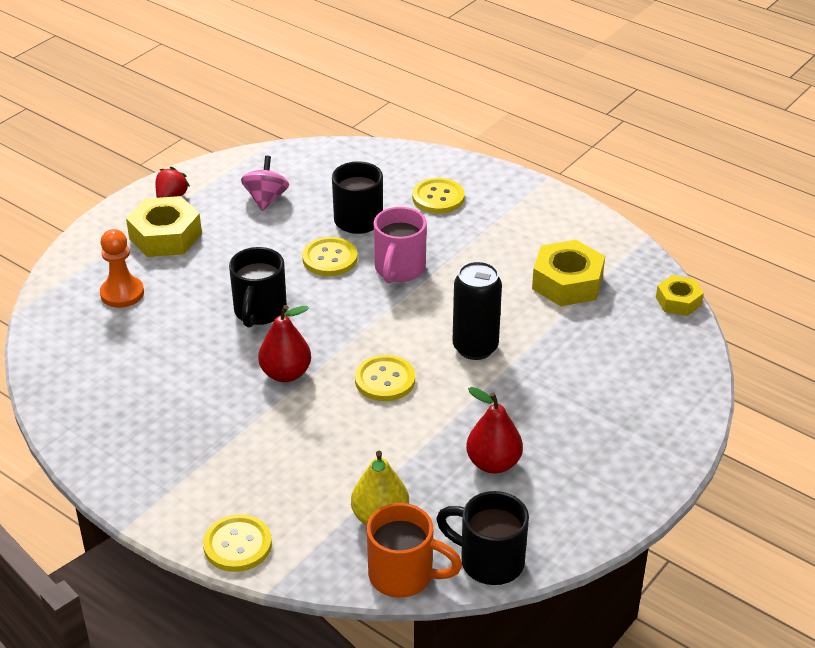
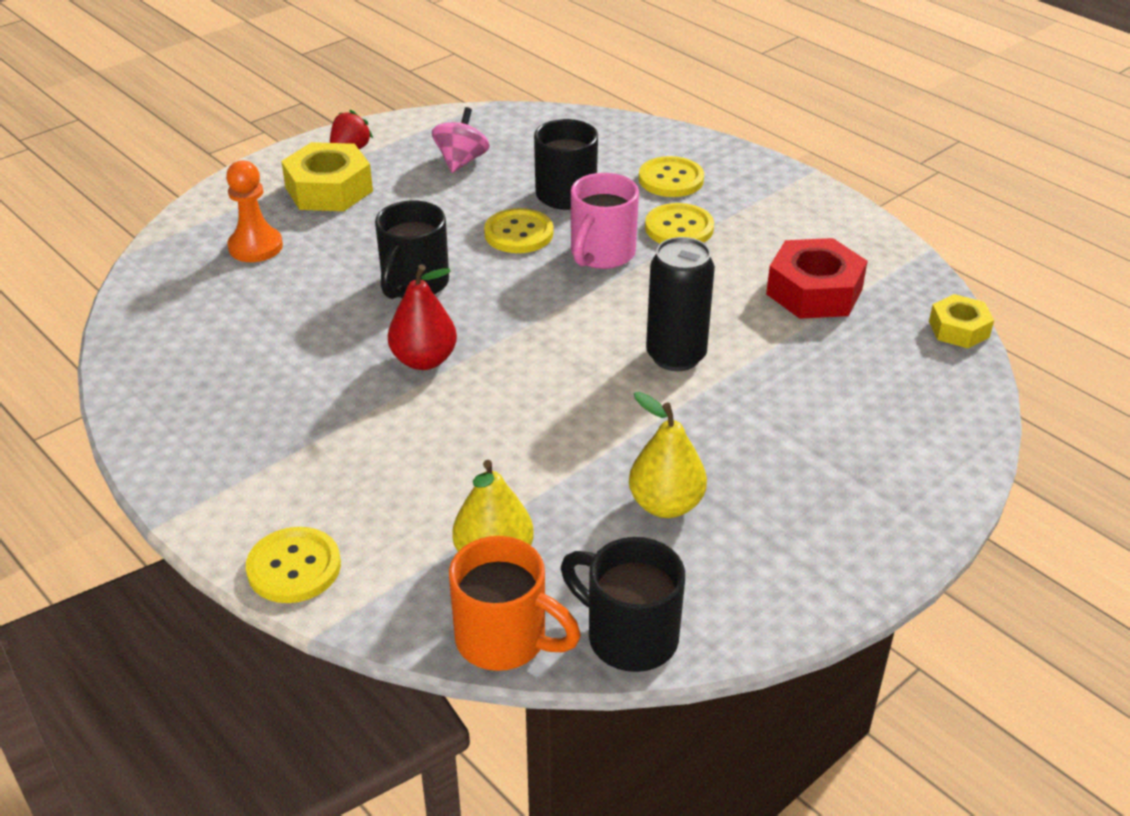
camera: 10 degrees right, 0 degrees up
(385, 380) = (548, 382): yellow button -> yellow button (679, 228)
(493, 463) = (665, 504): red pear -> yellow pear
(567, 282) = (814, 291): yellow nut -> red nut

